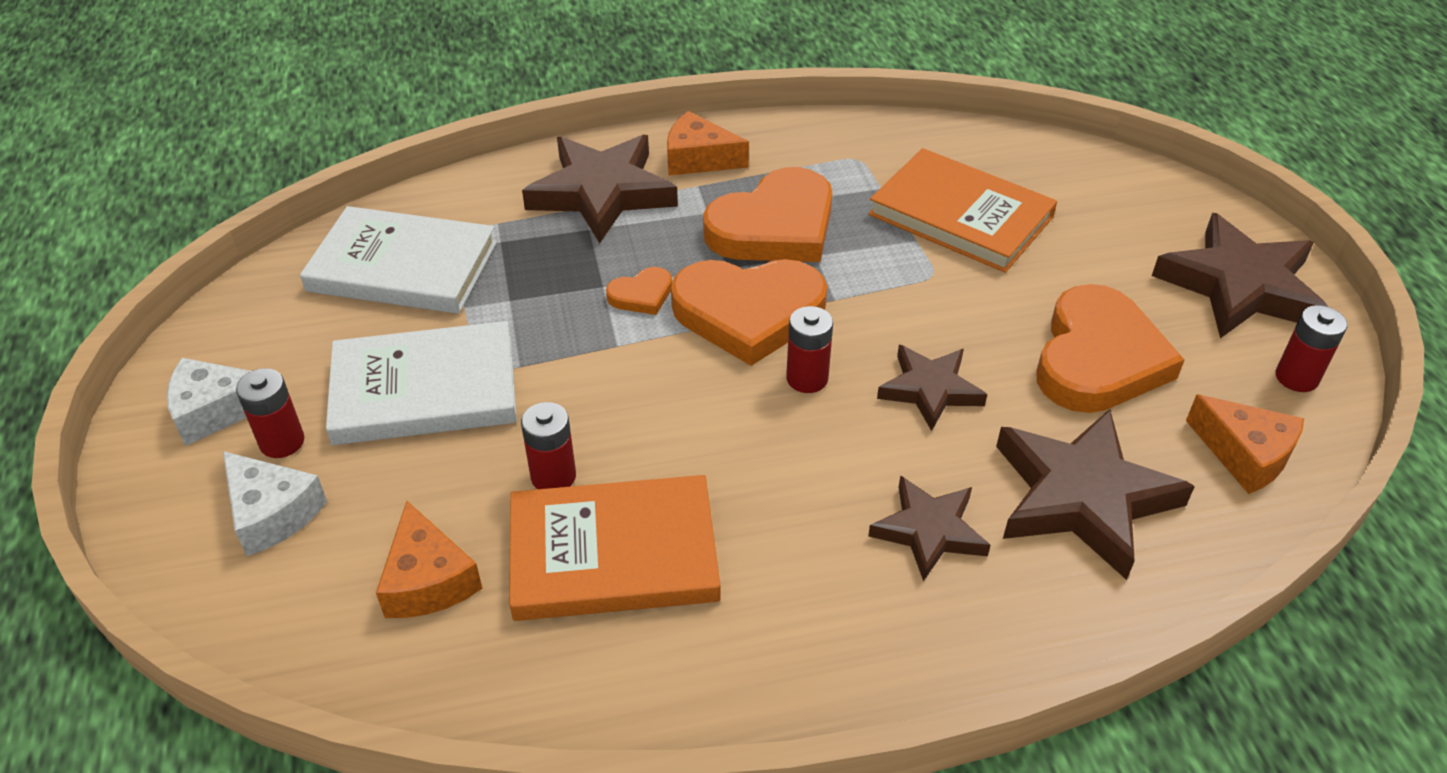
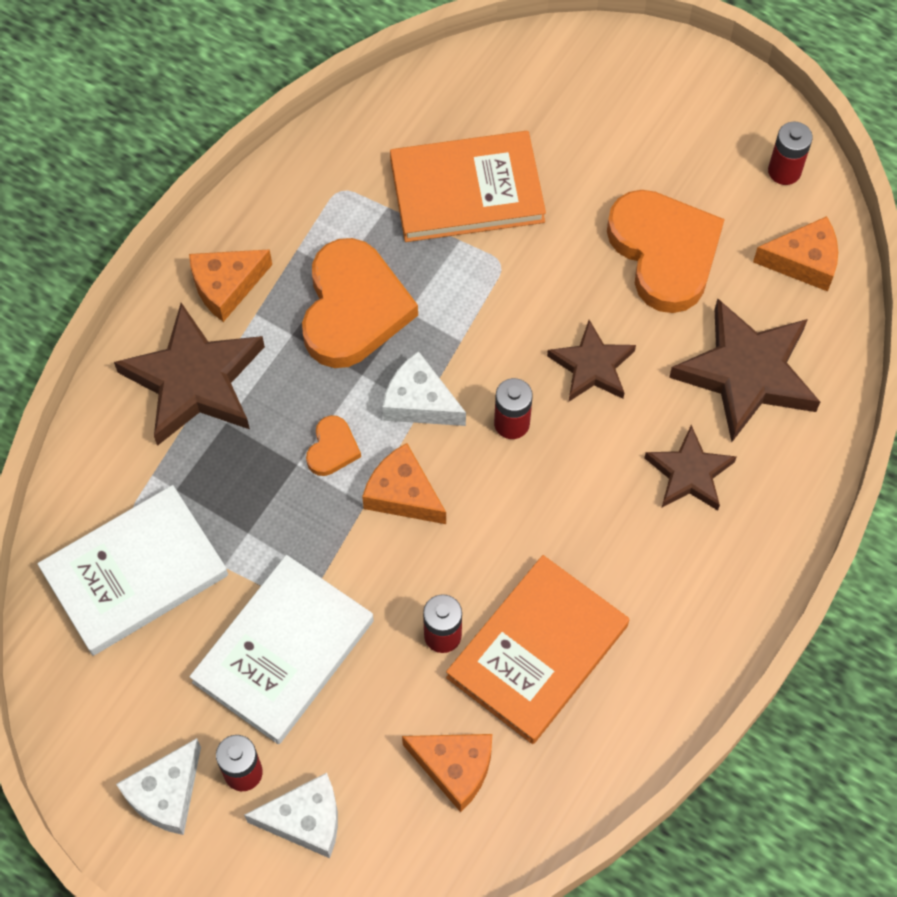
camera: 45 degrees left, 20 degrees up
(655, 360) = (403, 494): none -> orange cheese
(749, 313) = (419, 402): orange heart -> white cheese
(1240, 286) = (693, 113): brown star -> none

